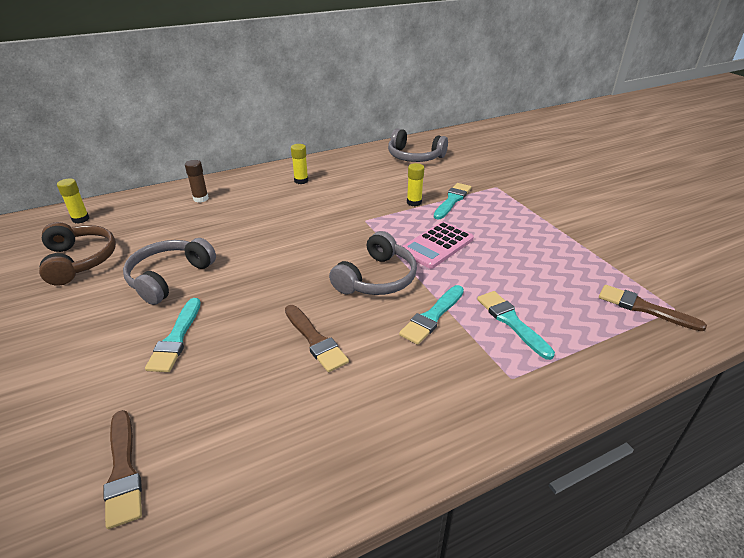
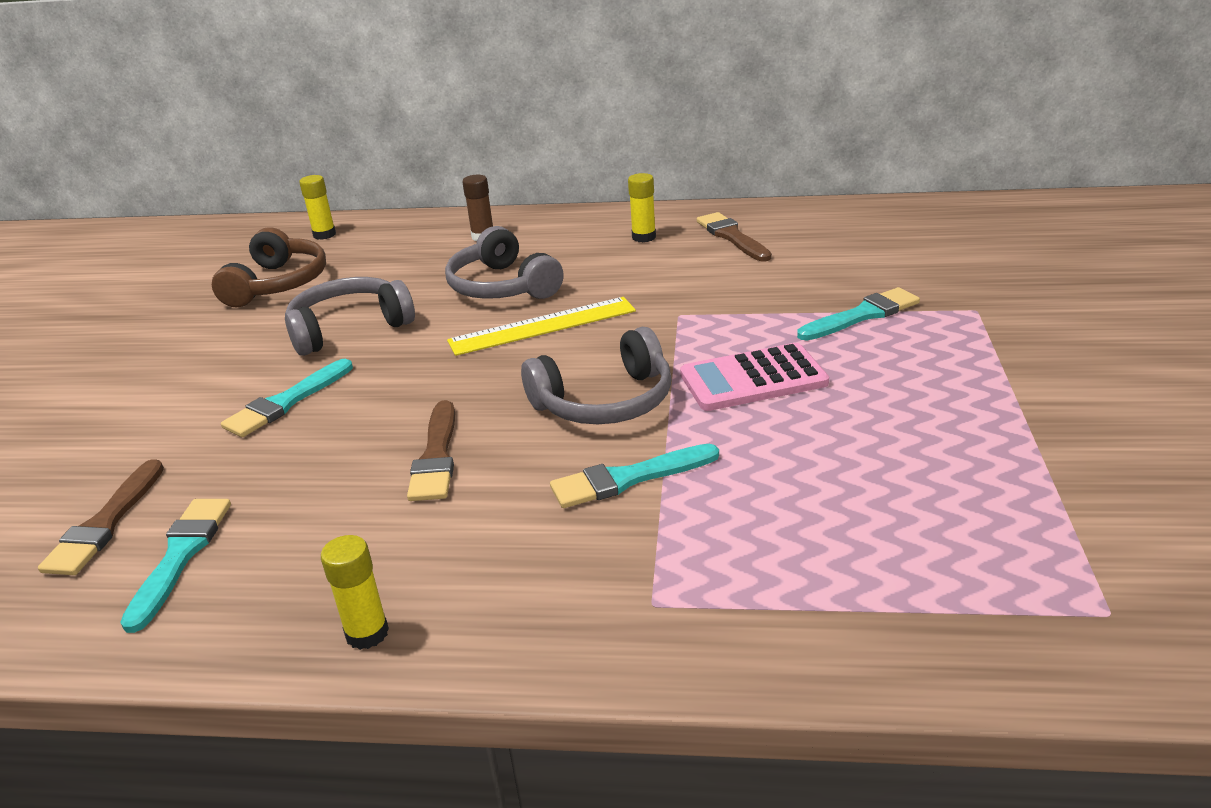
camera: 35 degrees right, 5 degrees down
(296, 245) = (542, 326): none -> yellow ruler
(414, 156) = (873, 232): grey headphones -> grey headphones (503, 286)
(414, 202) = (789, 305): yellow glue stick -> yellow glue stick (367, 633)
(511, 322) = (747, 527): turquoise brush -> turquoise brush (180, 556)
(644, 308) = (1037, 590): brown brush -> brown brush (732, 237)

